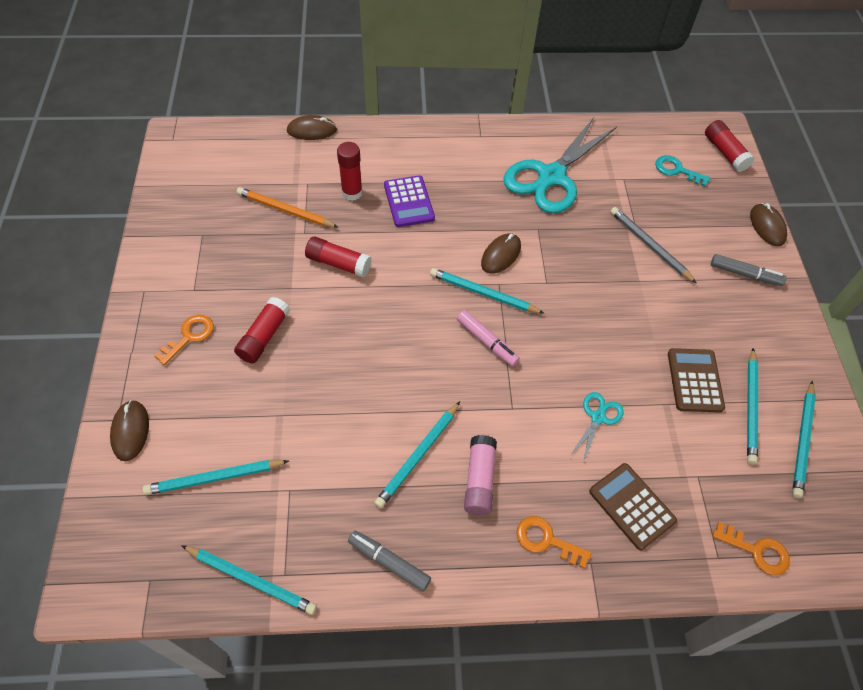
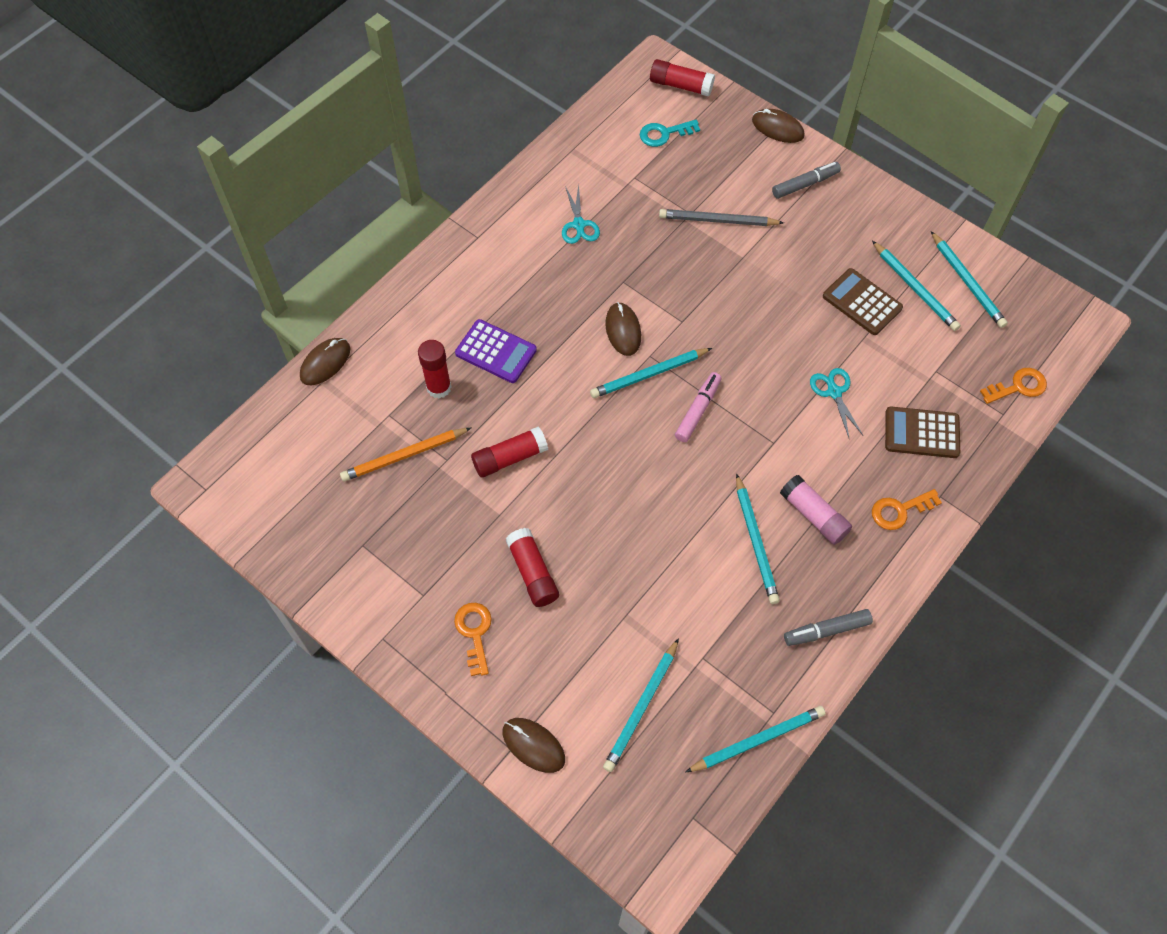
camera: 45 degrees left, 5 degrees up
(487, 342) = (698, 410): pink marker -> pink marker turned 60 degrees counterclockwise
(551, 176) = (579, 225): turquoise scissors -> turquoise scissors, size x0.44

